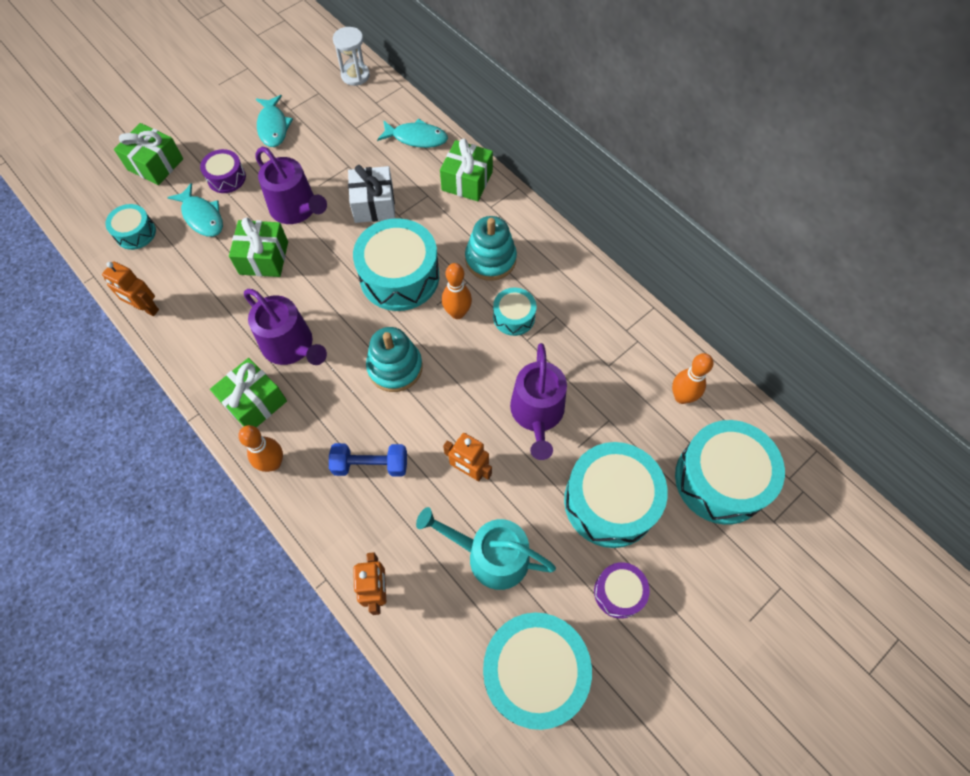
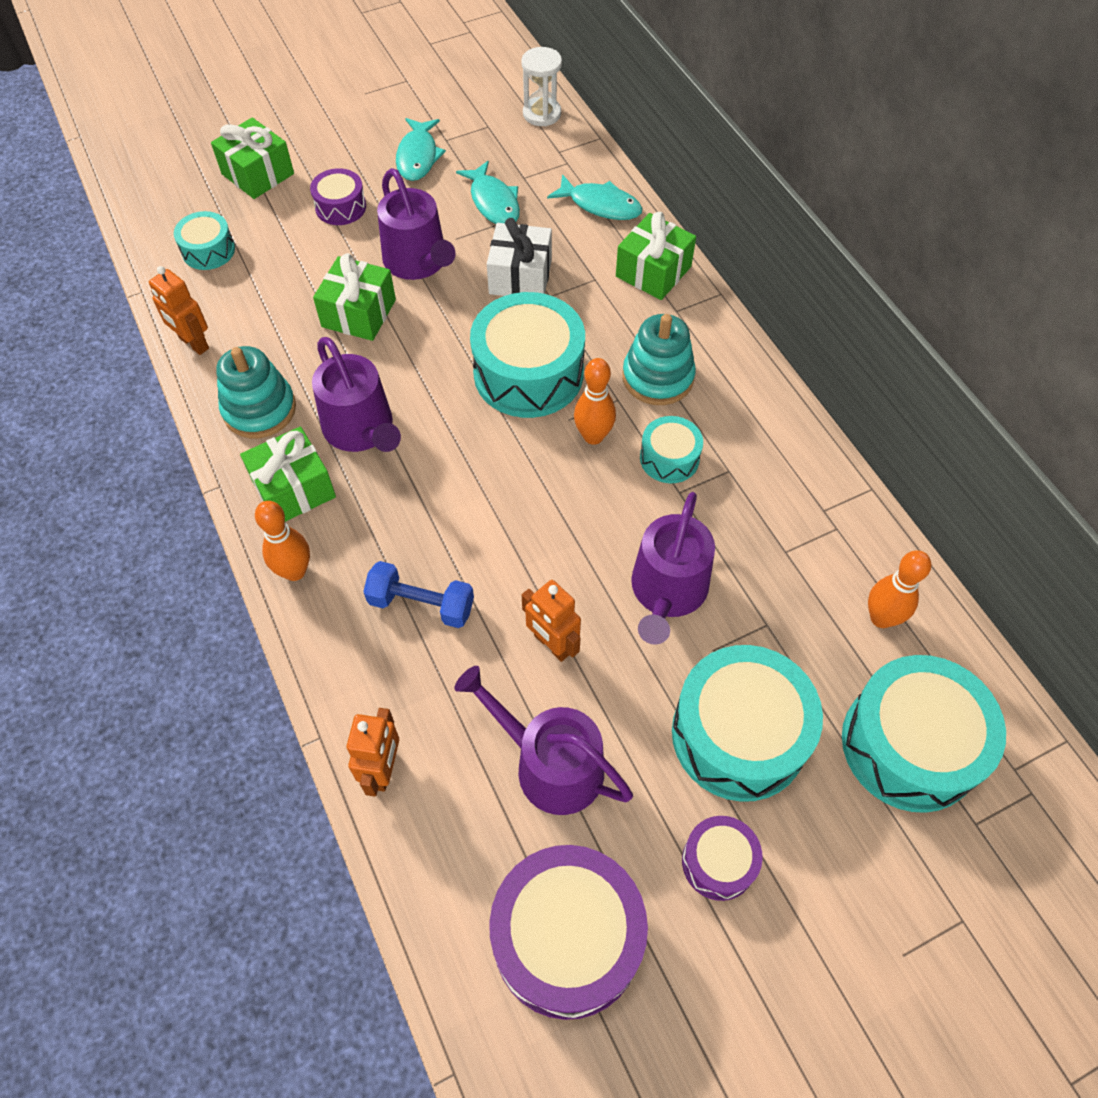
camera: 15 degrees right, 5 degrees down
(202, 217) = (296, 247): turquoise fish -> turquoise fish (493, 202)
(395, 367) = (489, 487): turquoise stacking toy -> turquoise stacking toy (259, 409)
(491, 556) = (550, 765): turquoise watering can -> purple watering can
(534, 672) = (567, 938): turquoise drum -> purple drum

